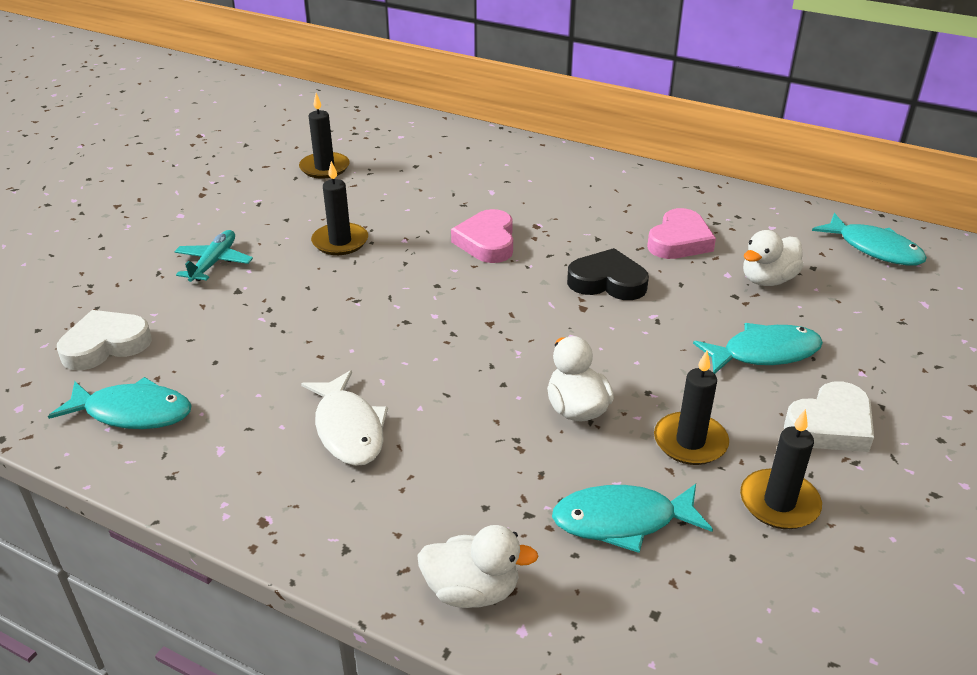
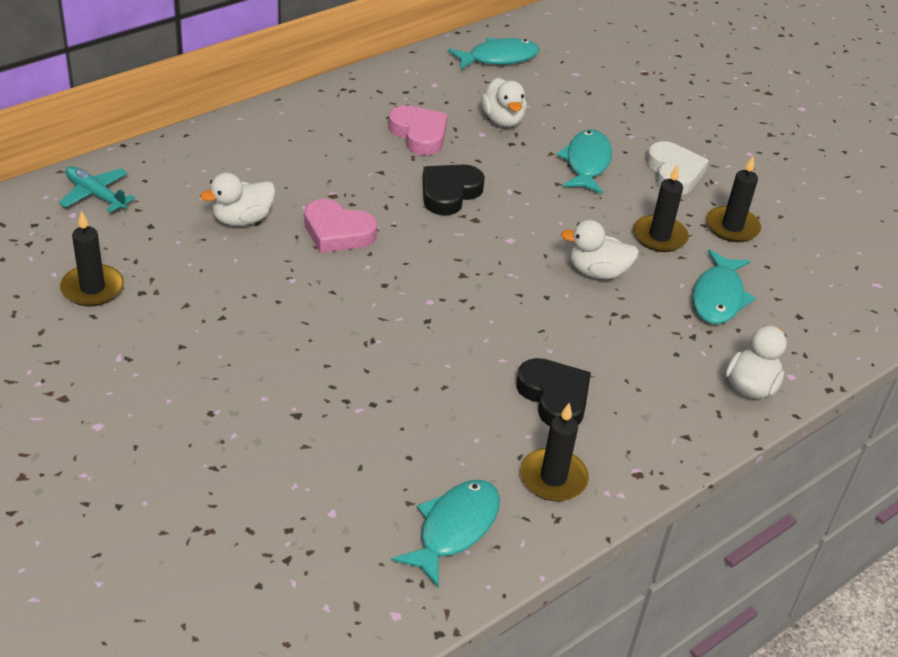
camera: 70 degrees left, 5 degrees up
(105, 345) = (328, 532): white heart -> none
(214, 263) = (229, 420): turquoise plane -> turquoise plane (96, 195)
(340, 242) = (261, 321): black candle -> black candle (553, 478)
(348, 429) = (554, 397): white fish -> black heart
(460, 197) = (242, 219): none -> white duck

